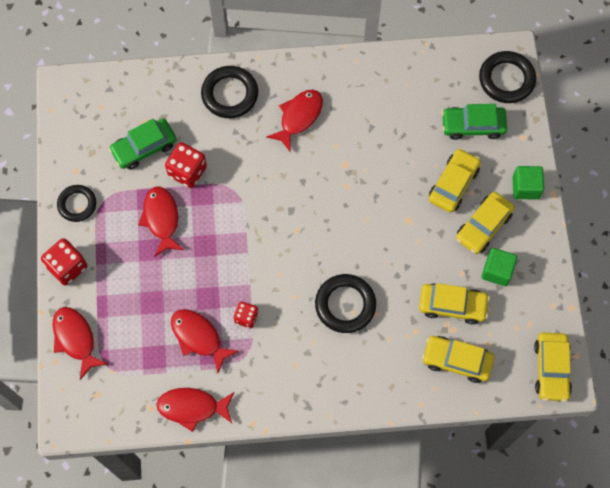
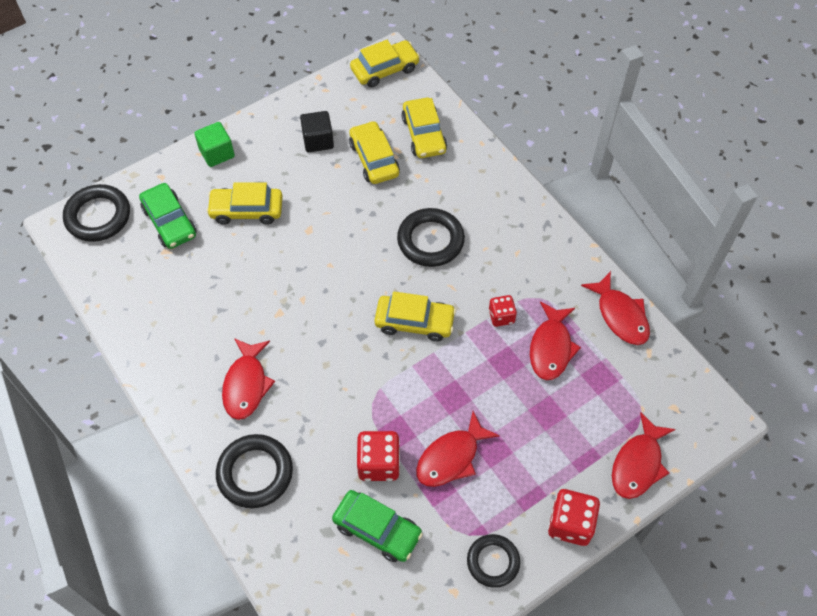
camera: 120 degrees left, 10 degrees down
(299, 117) = (246, 384): red fish -> red fish turned 90 degrees counterclockwise
(483, 226) = (278, 168): yellow car -> yellow car (414, 322)
(497, 271) = (318, 140): green cube -> black cube

